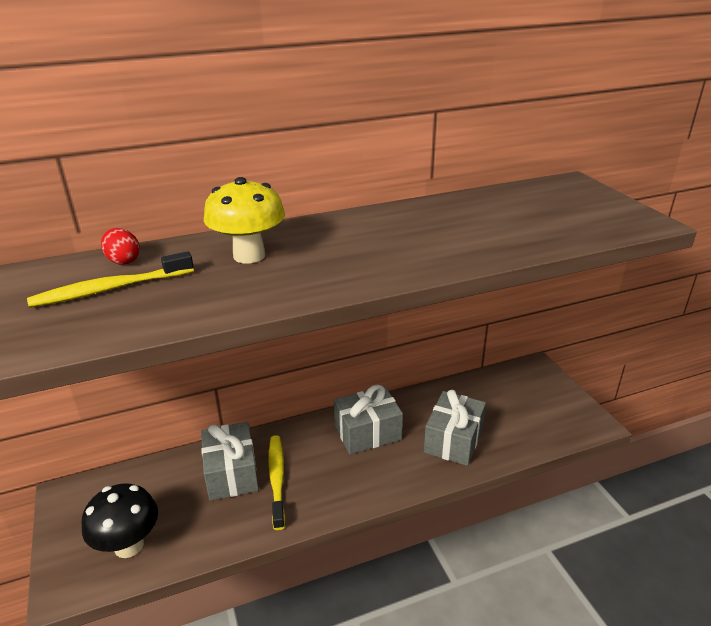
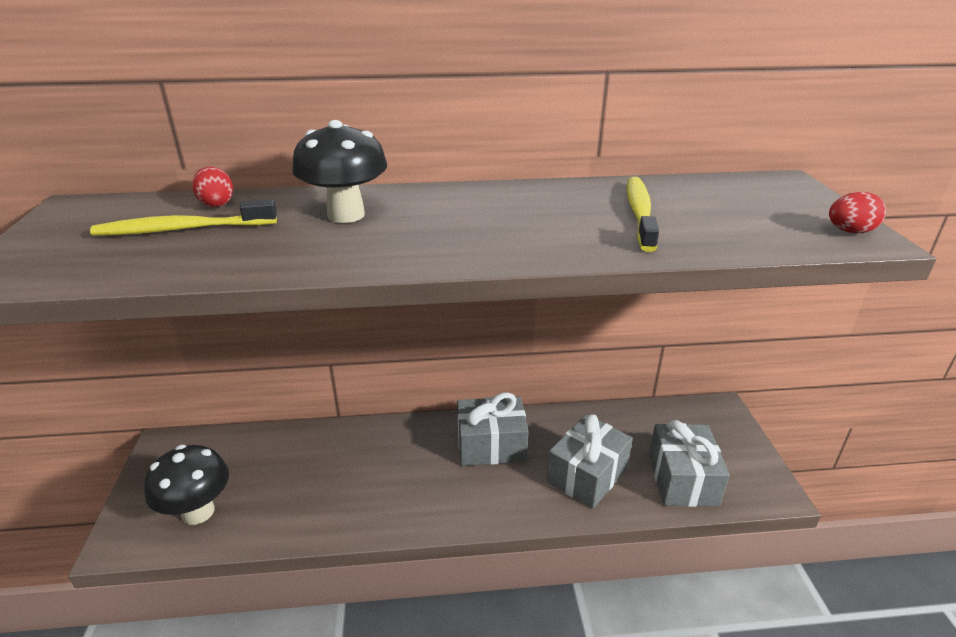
camera: 15 degrees right, 0 degrees up
(231, 473) = (329, 459): grey gift -> grey gift (682, 479)
(249, 256) = (346, 215): yellow mushroom -> black mushroom
(277, 479) = (373, 476): yellow toothbrush -> yellow toothbrush (639, 213)
(634, 218) = (850, 231): none -> red egg

